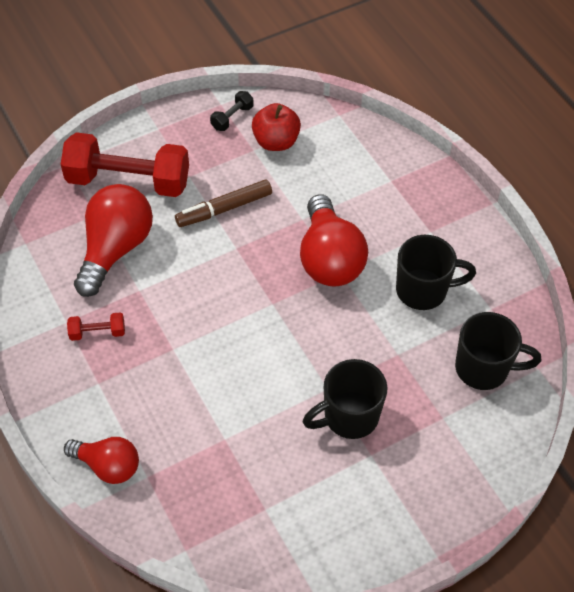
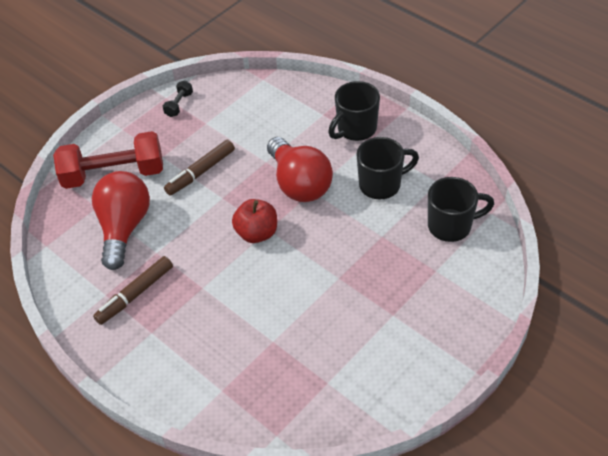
camera: 15 degrees left, 5 degrees down
(97, 332) = (135, 294): red dumbbell -> brown marker
(108, 466) = (185, 393): red light bulb -> none
(276, 142) = (221, 112): red apple -> red apple (257, 233)
(349, 417) = (364, 293): black mug -> black mug (355, 129)

